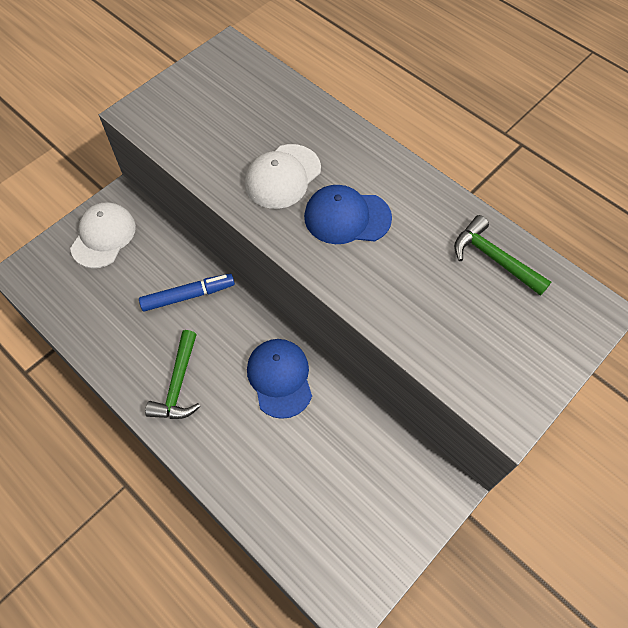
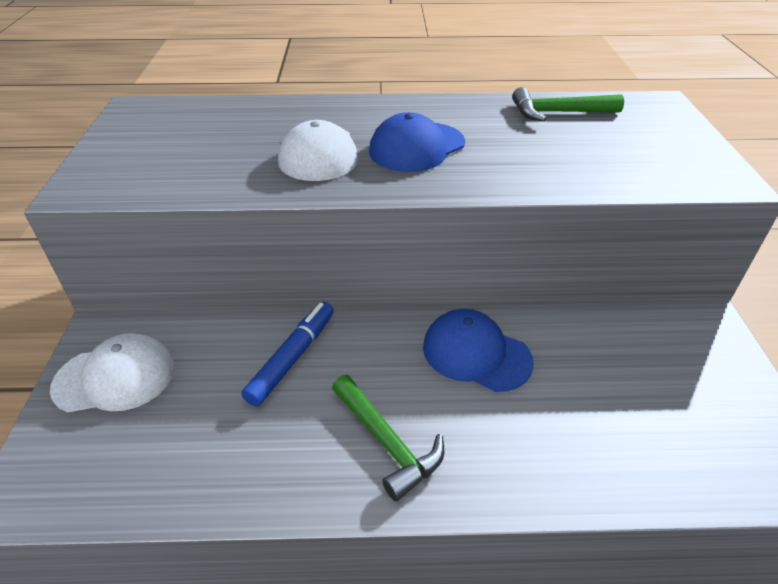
camera: 45 degrees left, 20 degrees down
(103, 236) = (115, 377): white cap -> white cap turned 105 degrees clockwise

